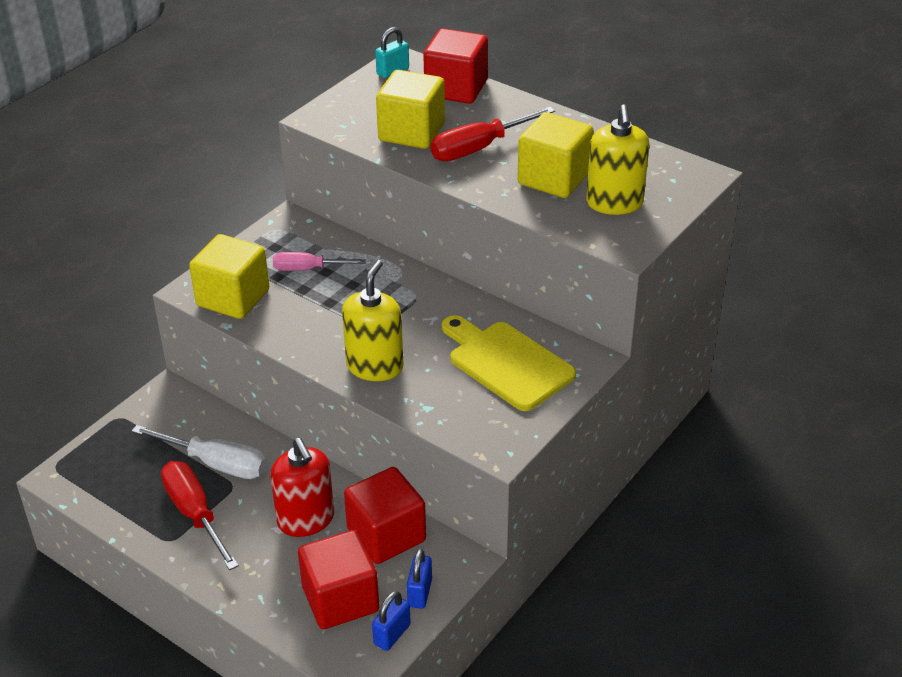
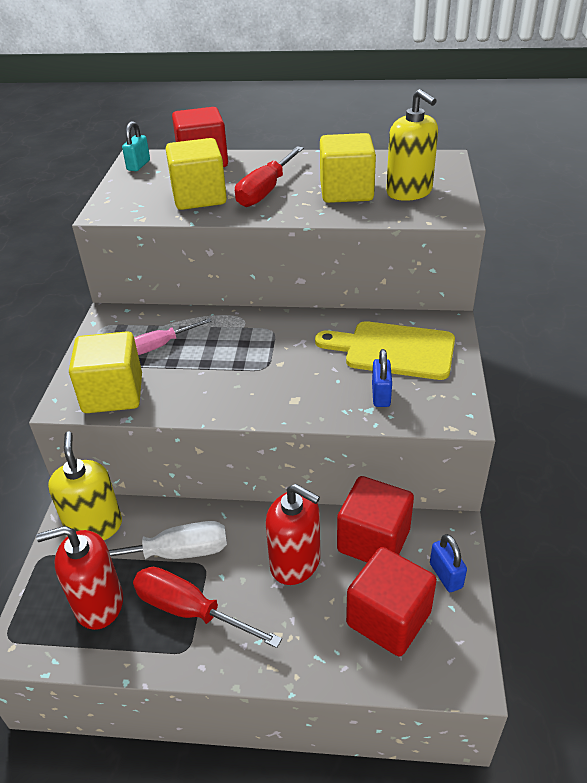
camera: 30 degrees left, 0 degrees up
(134, 475) = (99, 604): none -> red soap dispenser
(375, 366) = (293, 396): yellow soap dispenser -> yellow soap dispenser (95, 527)
(392, 634) = (459, 625): blue padlock -> blue padlock (381, 395)

